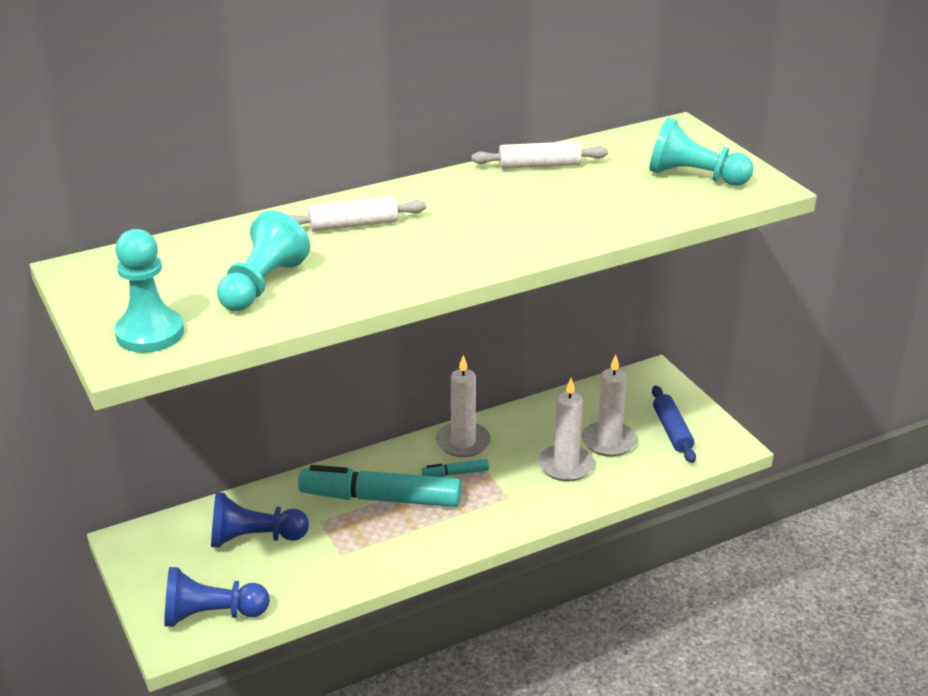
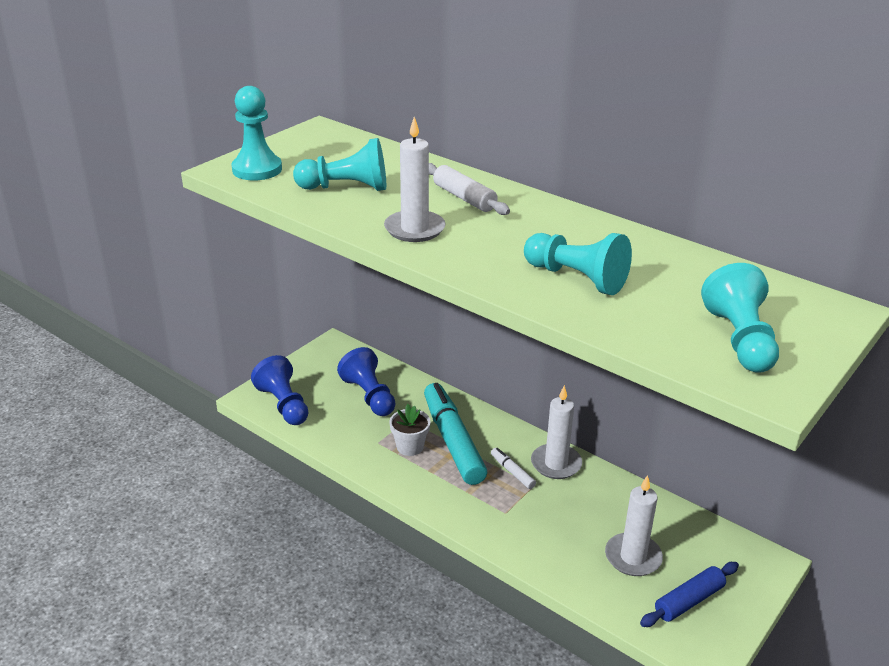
camera: 65 degrees right, 0 degrees up
(366, 532) = (410, 447): none -> white flower pot
(455, 473) = (512, 472): turquoise marker -> white marker
(539, 165) = (658, 252): white rolling pin -> none
(556, 212) = (576, 278): none -> turquoise pawn
(566, 466) = (574, 537): white candle -> white candle (414, 229)

